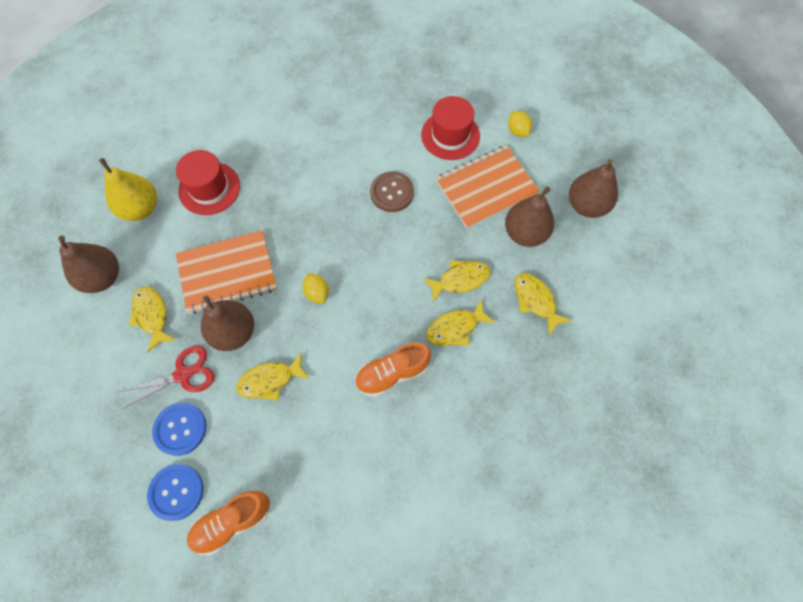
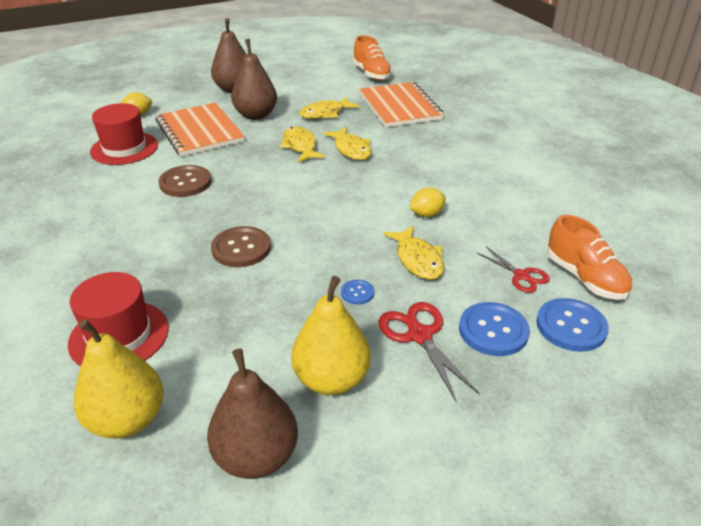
camera: 90 degrees left, 30 degrees down
(152, 315) = (331, 379): yellow fish -> yellow pear
(227, 273) = (269, 305): orange notebook -> orange notebook (400, 106)
(234, 332) = (357, 293): brown pear -> blue button
(241, 465) = (521, 275): none -> red scissors
(295, 247) = (241, 248): none -> brown button
(317, 293) = (307, 230): yellow lemon -> yellow lemon (426, 214)
(392, 373) = (400, 182): orange shoe -> orange shoe (371, 74)

